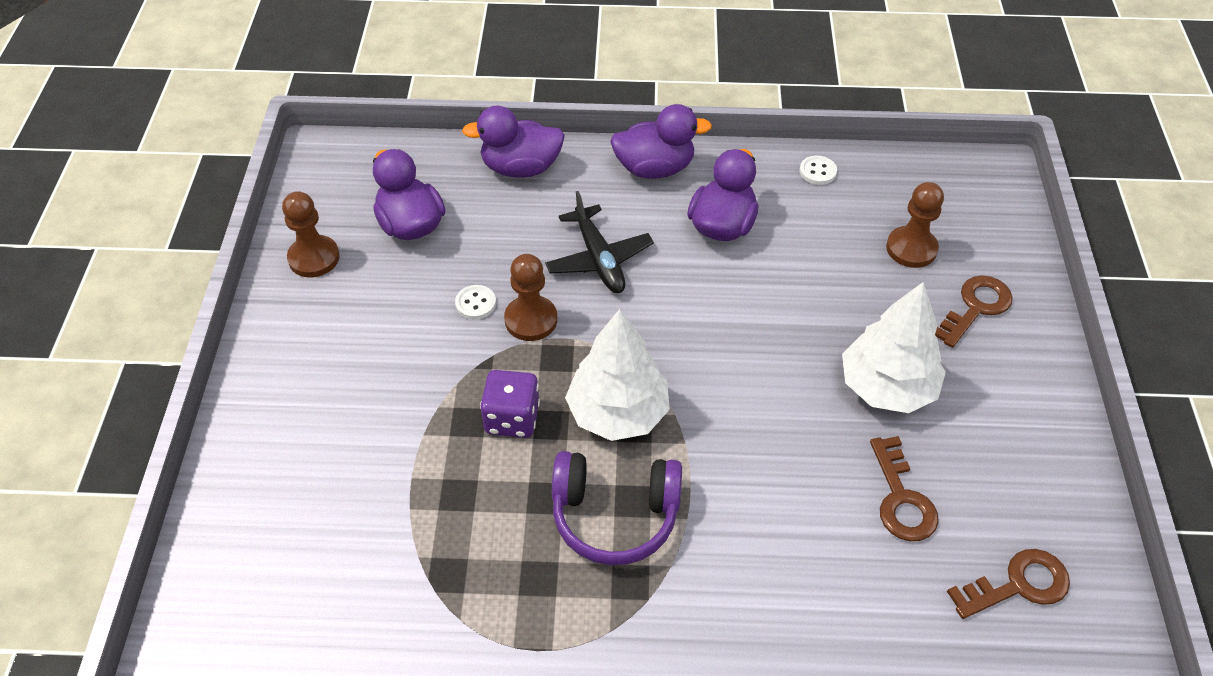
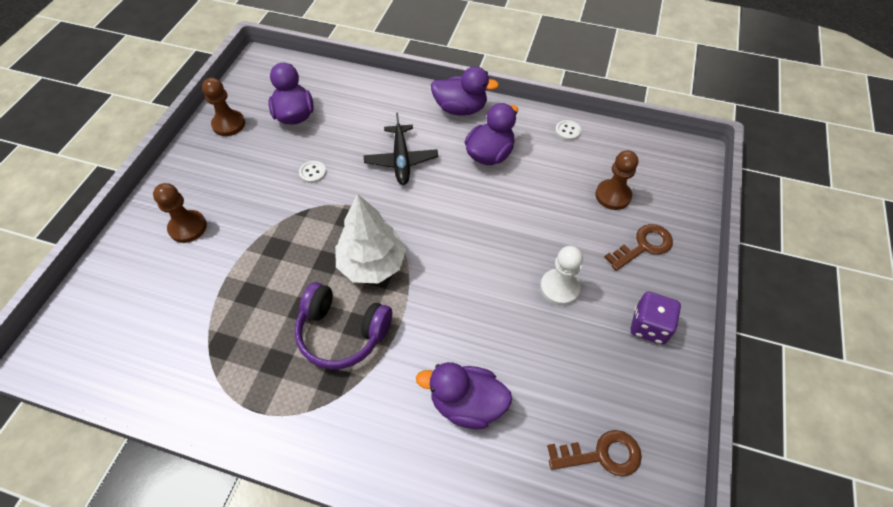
camera: 15 degrees right, 5 degrees up
(512, 418) = (304, 252): purple dice -> purple dice (649, 326)
(521, 168) = (376, 92): purple duck -> purple duck (466, 404)
(531, 320) = (342, 190): brown pawn -> brown pawn (188, 227)
(886, 387) = (559, 288): white tree -> white pawn
(901, 499) = (540, 370): brown key -> none

